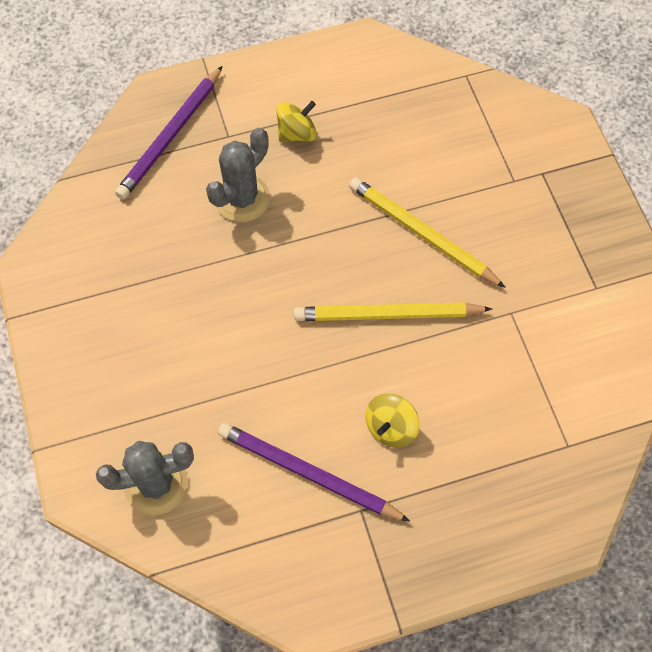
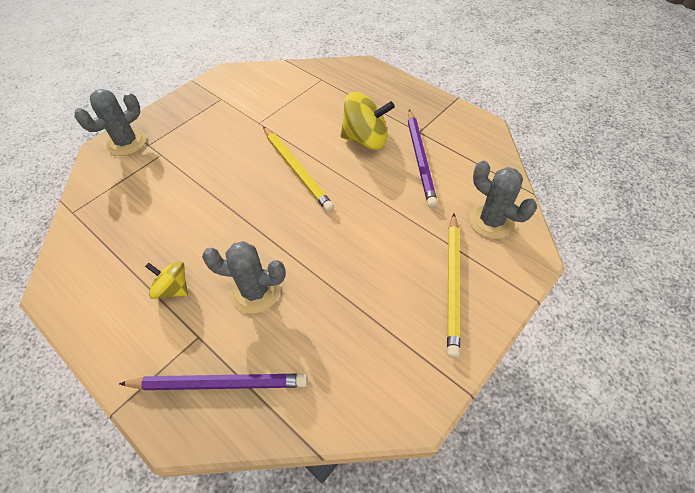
camera: 120 degrees left, 10 degrees down
(390, 427) = (365, 139): yellow spinning top -> yellow spinning top, size x1.68
(422, 234) = (227, 179): yellow pencil -> yellow pencil (453, 283)
(560, 152) = (127, 143): none -> grey cactus

